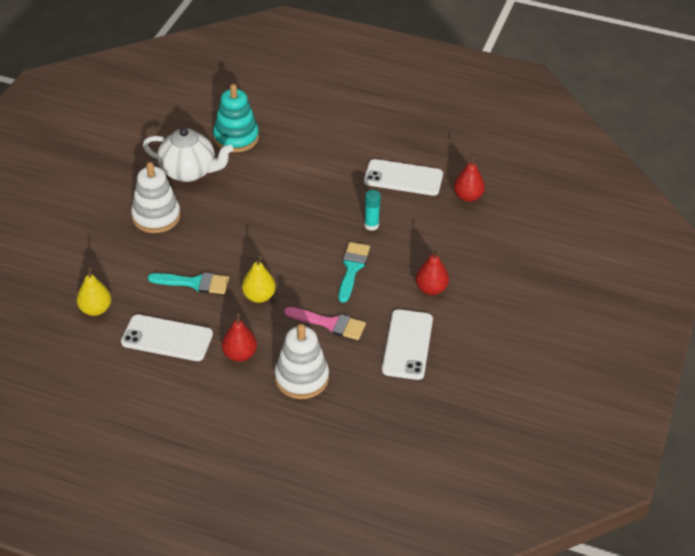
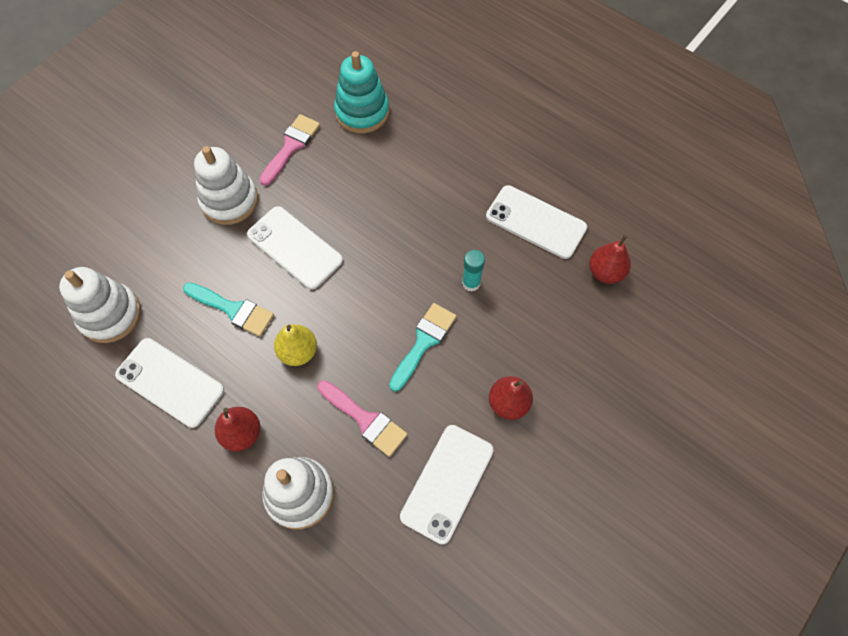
camera: 20 degrees right, 20 degrees up
(95, 309) = (110, 315): yellow pear -> white stacking toy
(189, 171) = (291, 146): white teapot -> pink brush
(224, 234) = (294, 248): none -> white phone

